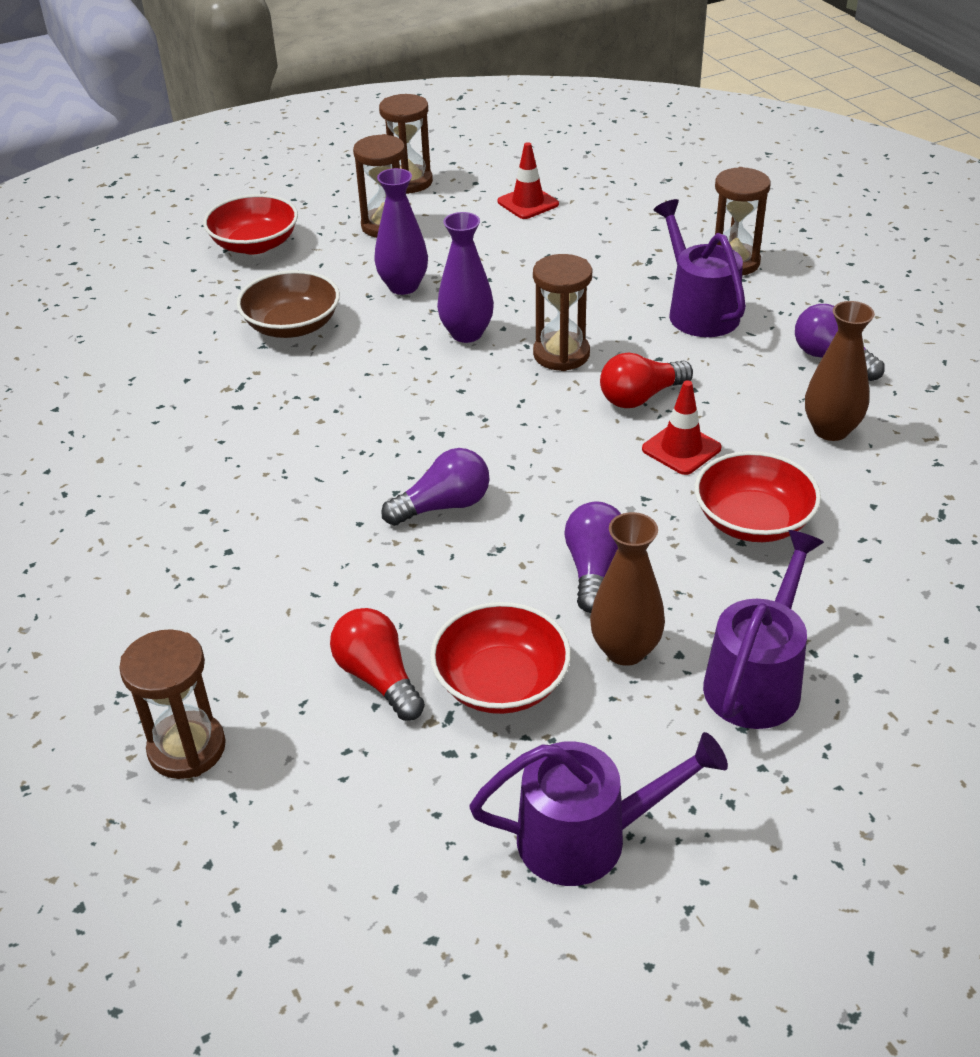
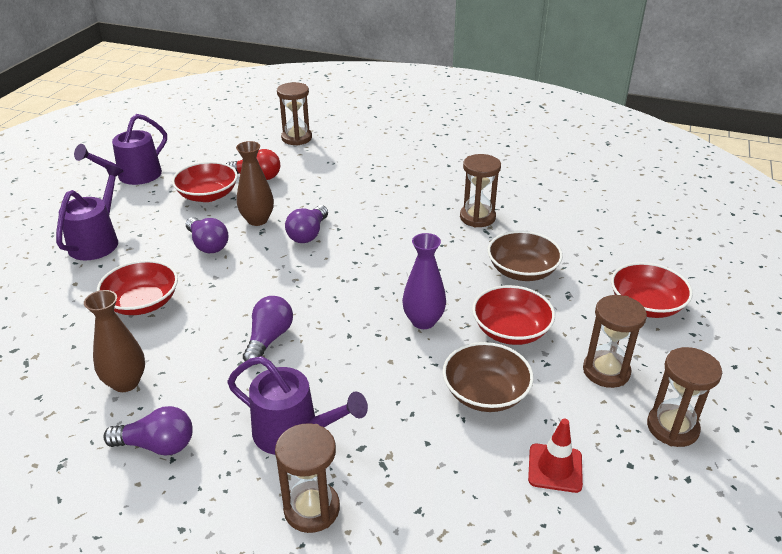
camera: 135 degrees right, 5 degrees down
(403, 286) = (511, 330): purple vase -> red bowl
(504, 259) = (485, 393): none -> brown bowl
(561, 354) = (349, 340): brown hourglass -> brown hourglass (477, 217)
(625, 650) = (165, 225): brown vase -> brown vase (257, 220)
(641, 397) = (269, 339): red light bulb -> purple light bulb
(681, 449) = (214, 320): red traffic cone -> none
(756, 680) = (97, 241): purple watering can -> purple watering can turned 150 degrees counterclockwise

